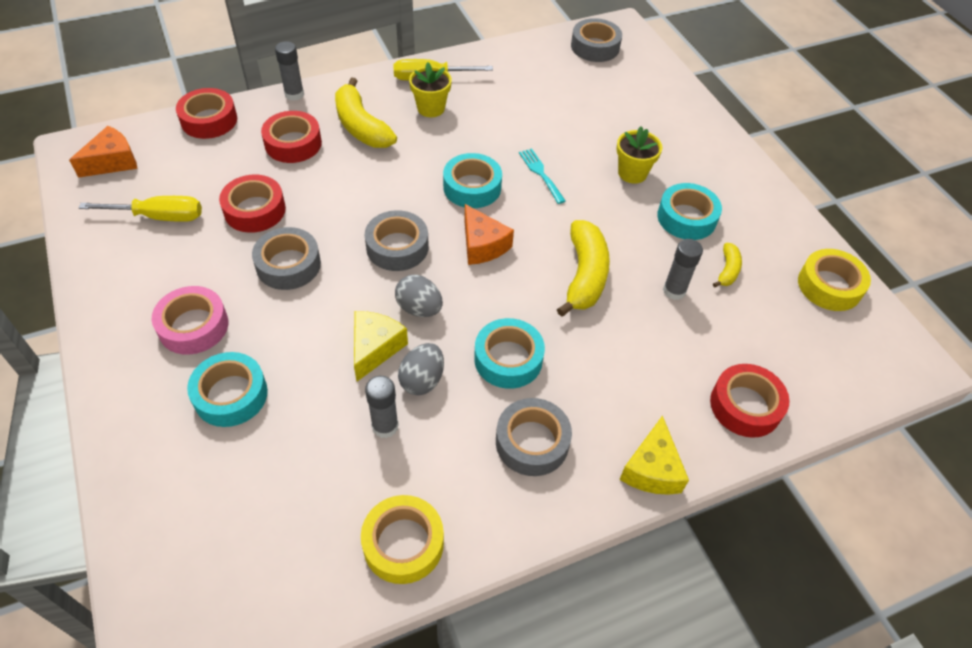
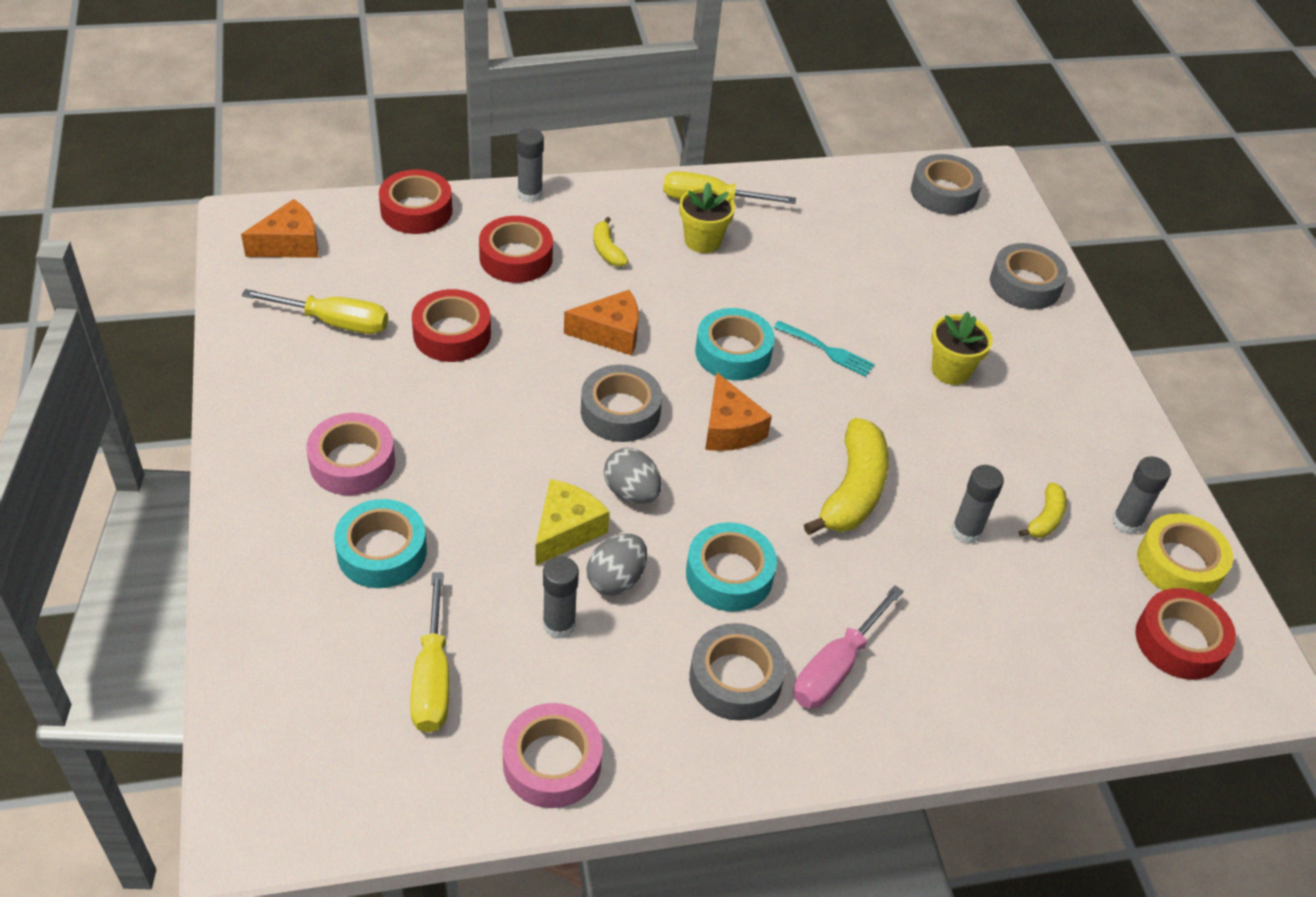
camera: 10 degrees right, 5 degrees down
(288, 265) = (480, 409): grey tape -> grey tape (1025, 284)
(291, 492) = (432, 677): none -> yellow screwdriver
(361, 126) = (607, 250): yellow banana -> yellow banana, size x0.51
(377, 188) = (610, 333): none -> orange cheese
(403, 543) = (552, 762): yellow tape -> pink tape
(540, 173) = (827, 350): turquoise fork -> turquoise fork turned 135 degrees clockwise
(606, 416) = (836, 667): none -> pink screwdriver
(652, 469) = (878, 741): yellow cheese -> none
(686, 218) = (1008, 441): turquoise tape -> none
(745, 406) = (1021, 690): red tape -> red tape (1179, 641)
(784, 262) = (1126, 522): none -> grey glue stick

